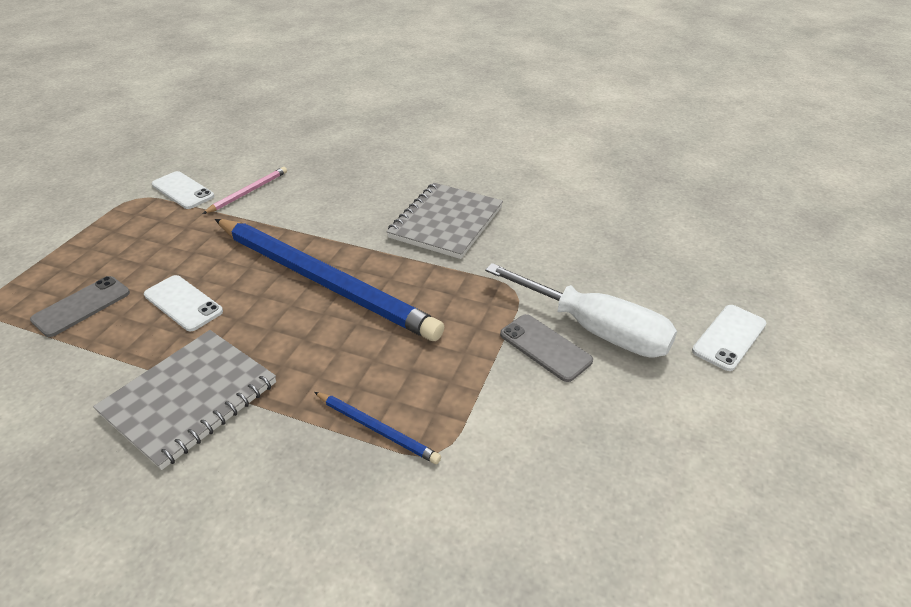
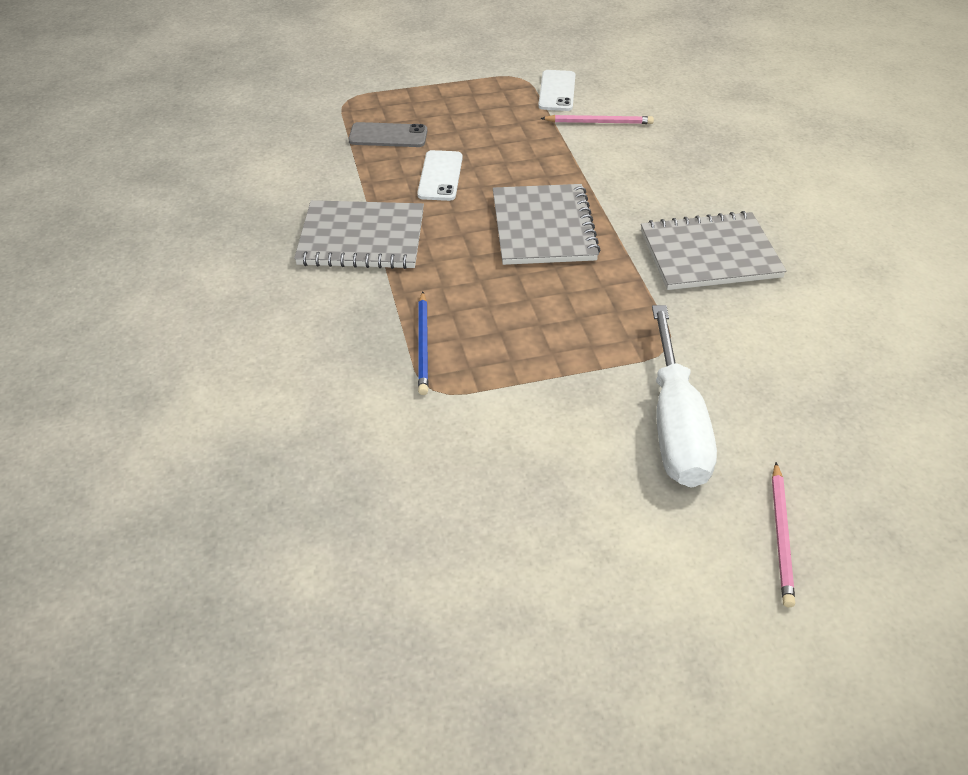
camera: 55 degrees right, 5 degrees up
(323, 280) = (543, 227): blue pencil -> grey notebook
(545, 347) = (613, 401): grey phone -> none
(729, 337) = (781, 536): white phone -> pink pencil

